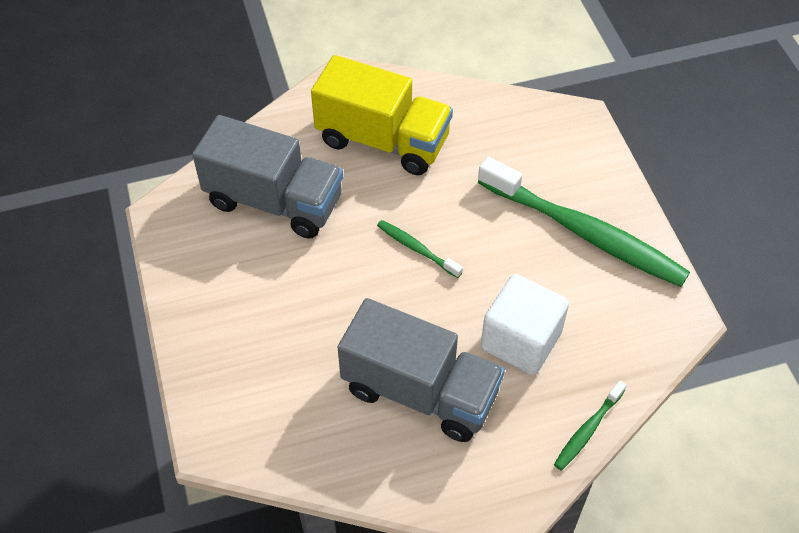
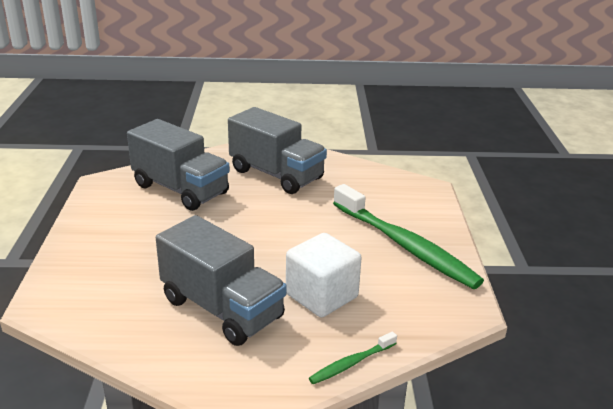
camera: 15 degrees right, 25 degrees down
(383, 140) = (276, 174): yellow truck -> grey truck
(417, 249) = (268, 230): green toothbrush -> none

